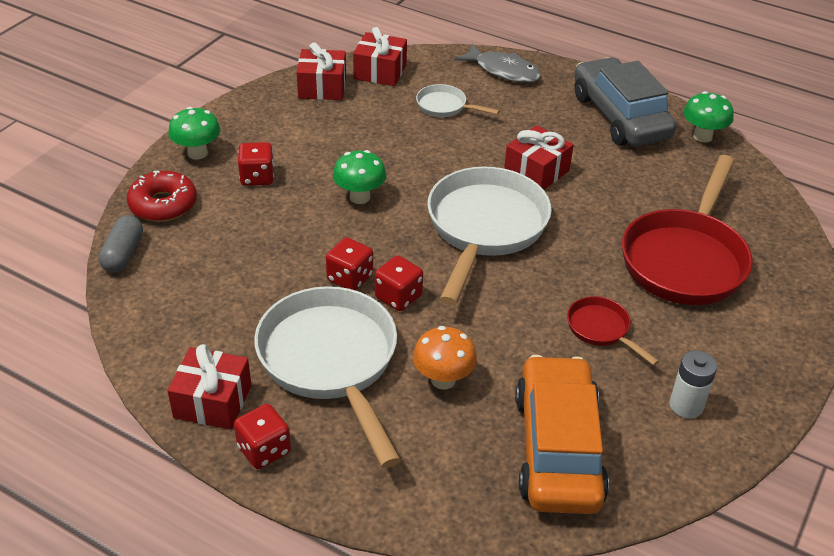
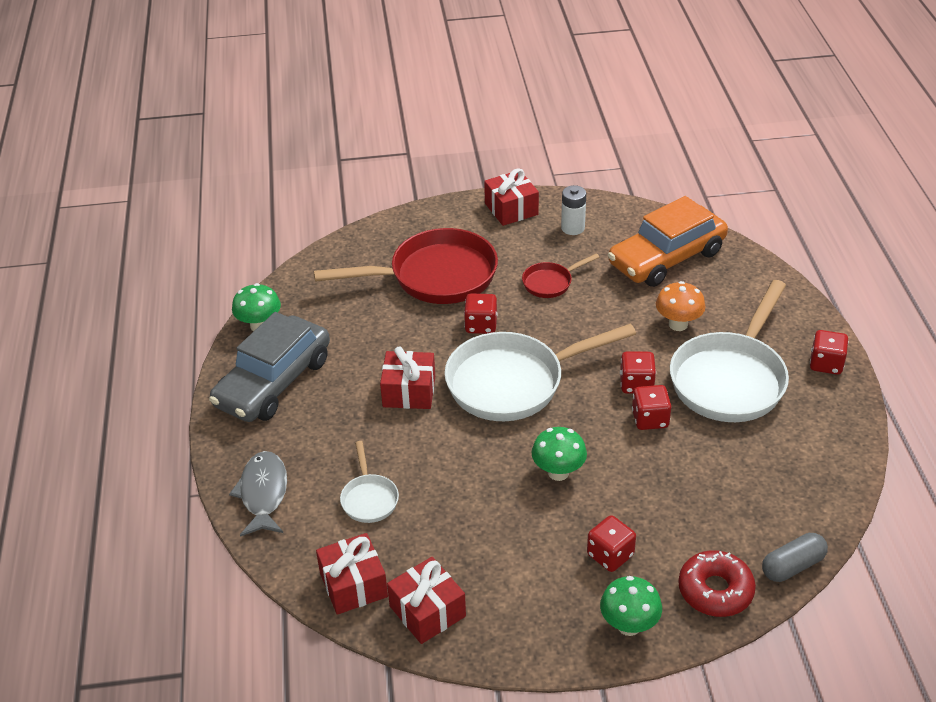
camera: 125 degrees left, 0 degrees up
(212, 401) = (830, 410): red gift -> red gift (511, 209)
(581, 250) = (481, 325): none -> red dice
(601, 330) = (550, 283): red pan -> red pan turned 45 degrees clockwise

